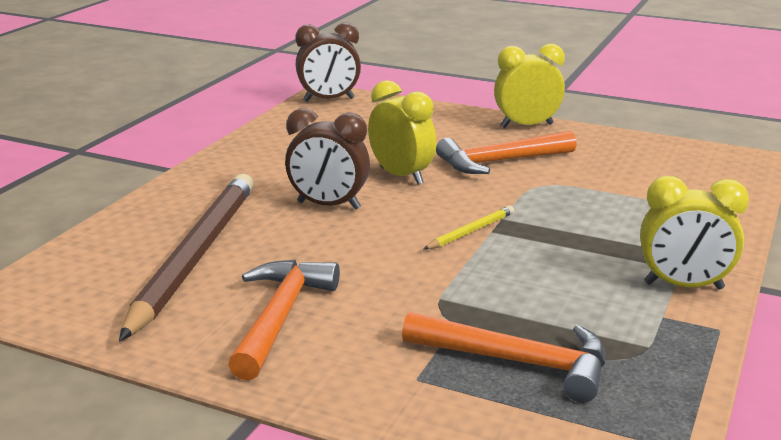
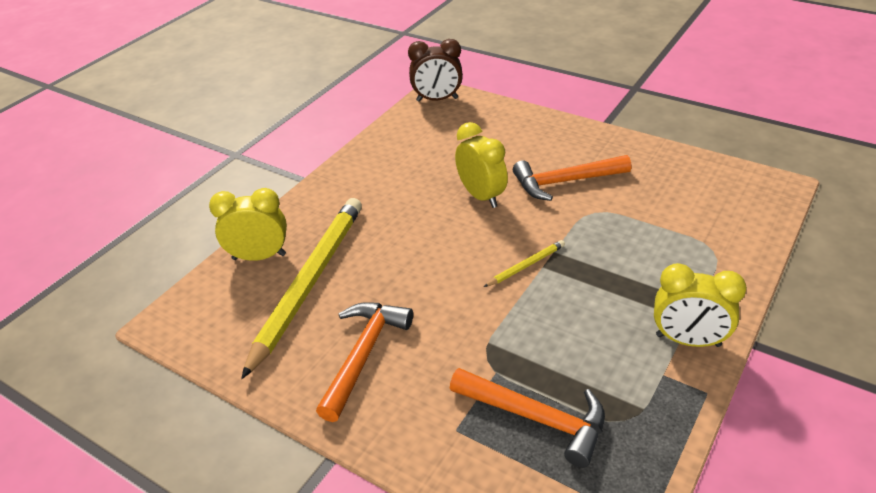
camera: 10 degrees right, 15 degrees up
(195, 256) = (309, 283): brown pencil -> yellow pencil
(328, 205) = (418, 229): brown clock -> none
(526, 126) = (595, 137): yellow clock -> yellow clock (259, 256)

